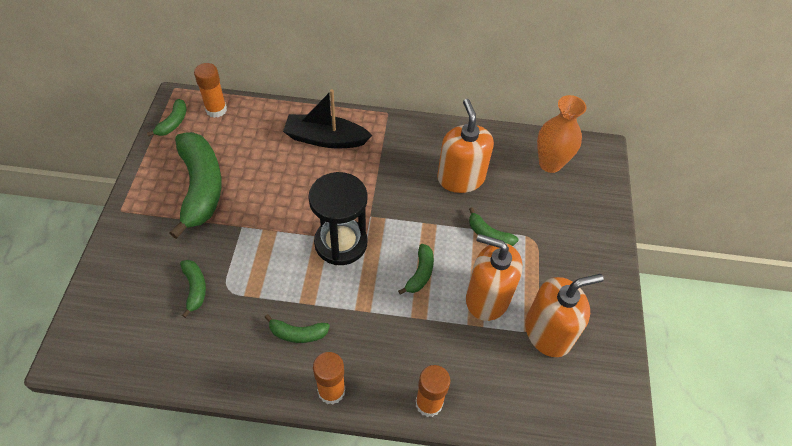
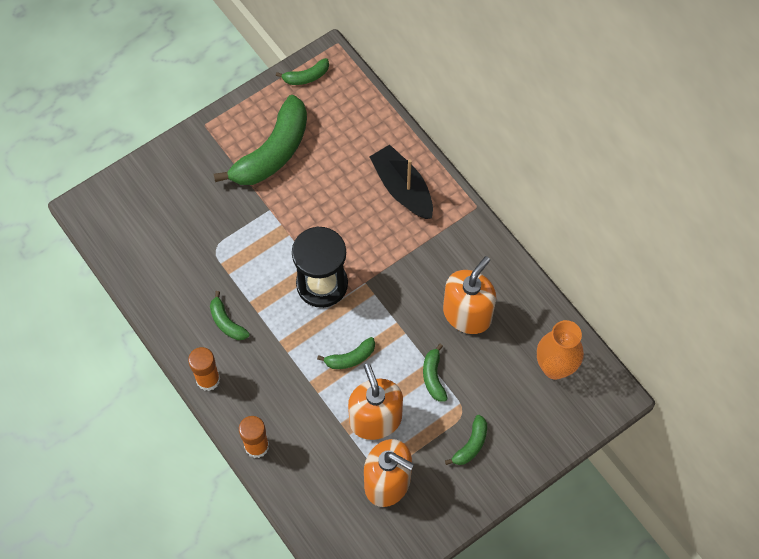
camera: 50 degrees right, 10 degrees up
(195, 288) = (196, 230): green banana -> green banana (471, 445)
(216, 110) = (348, 91): orange glue stick -> none

